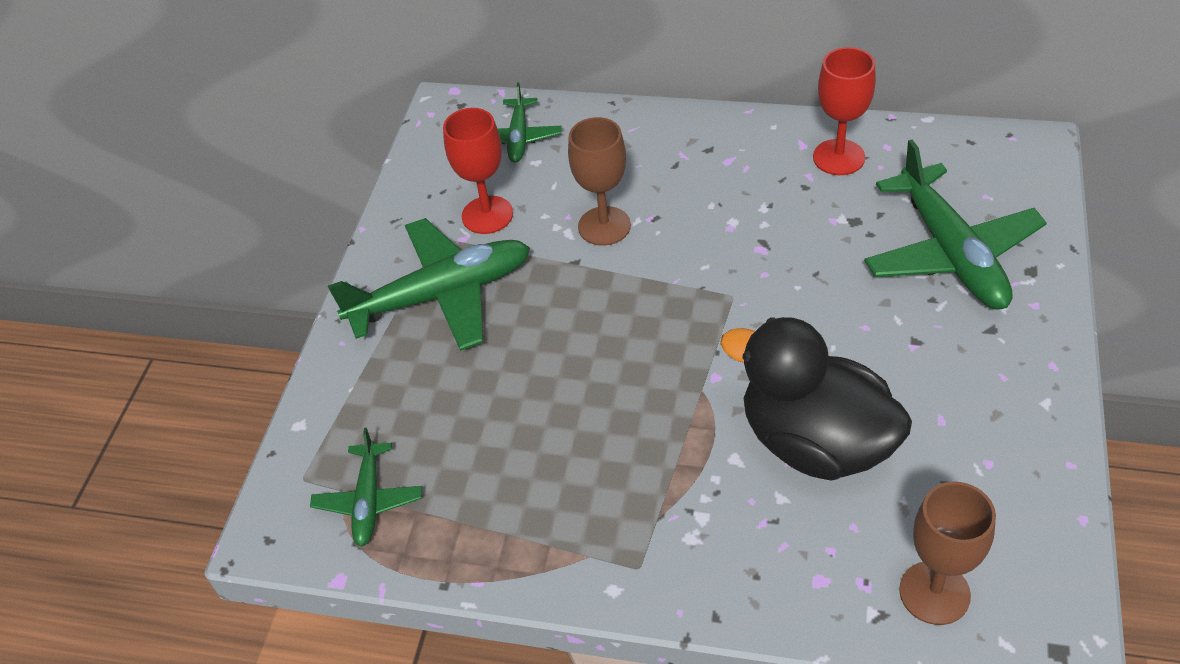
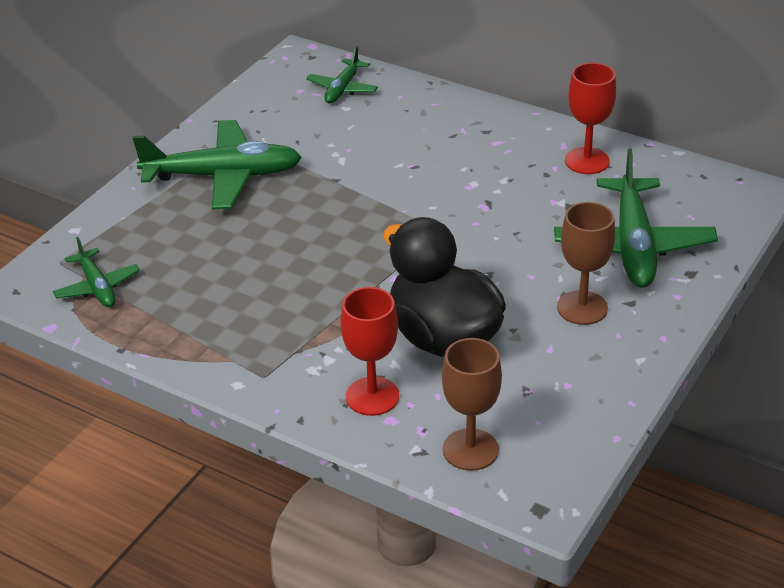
camera: 15 degrees right, 10 degrees down
(369, 501) = (97, 287): green plane -> green plane turned 45 degrees counterclockwise
(487, 215) = (287, 133): red goblet -> red goblet (372, 396)
(604, 226) = (372, 162): brown goblet -> brown goblet (582, 308)

